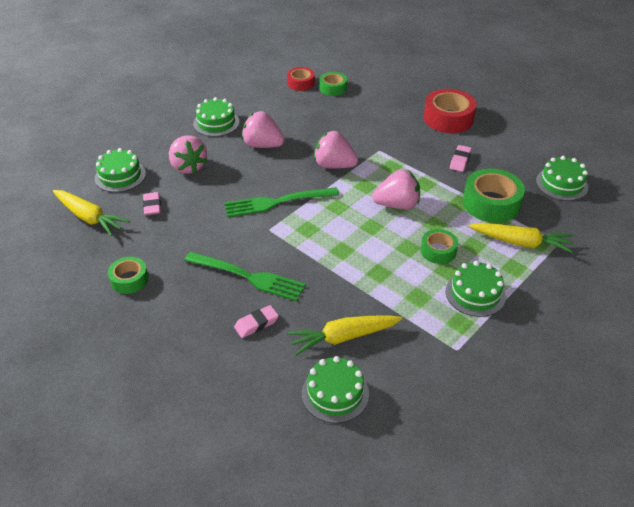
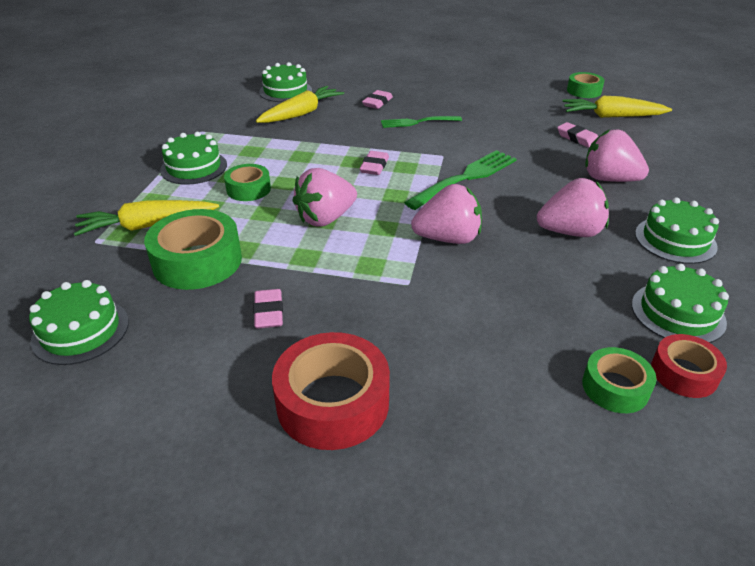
camera: 150 degrees right, 5 degrees down
(120, 176) = (654, 150): green cake -> green cake (678, 313)
(129, 279) = (507, 97): green tape -> green tape (584, 91)
(248, 277) = (417, 122): green fork -> green fork, size x0.64
(330, 238) = (374, 166): none -> pink eraser

